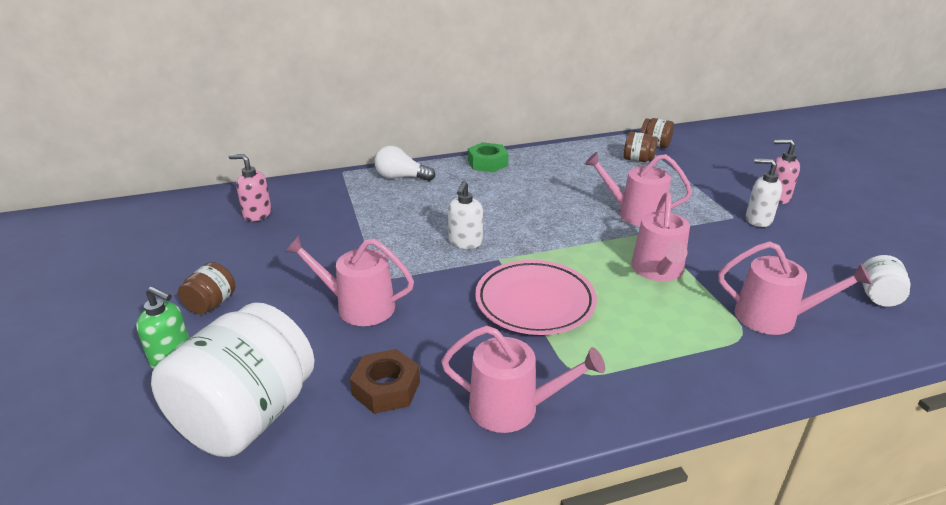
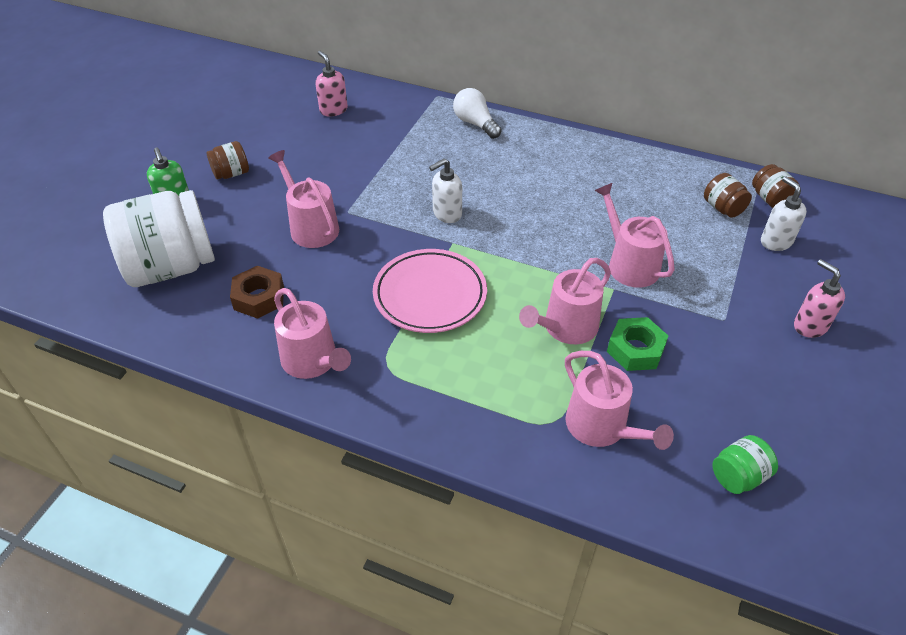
camera: 40 degrees right, 15 degrees up
(487, 163) = (567, 142): green nut -> green nut (635, 349)
(758, 220) = (745, 336): white soap dispenser -> white soap dispenser (775, 241)
(878, 296) = (738, 476): white jar -> green jar

